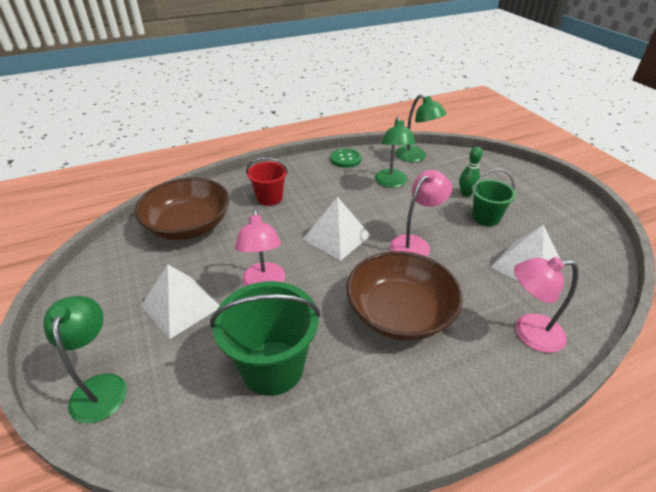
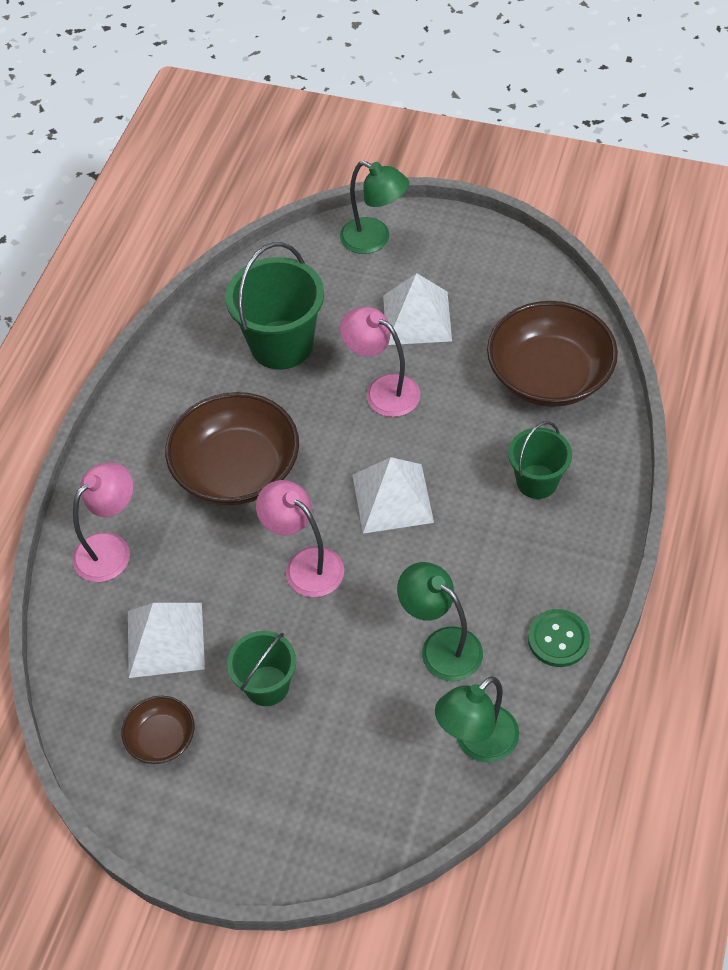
camera: 135 degrees right, 15 degrees up
(269, 198) = (537, 481): red bucket -> green bucket
(415, 244) = (305, 564): pink lamp -> pink lamp turned 135 degrees clockwise
(416, 157) = (477, 743): green lamp -> green lamp turned 45 degrees counterclockwise
(466, 194) = (330, 715): green bowling pin -> none
(560, 233) = (161, 738): none -> brown bowl

